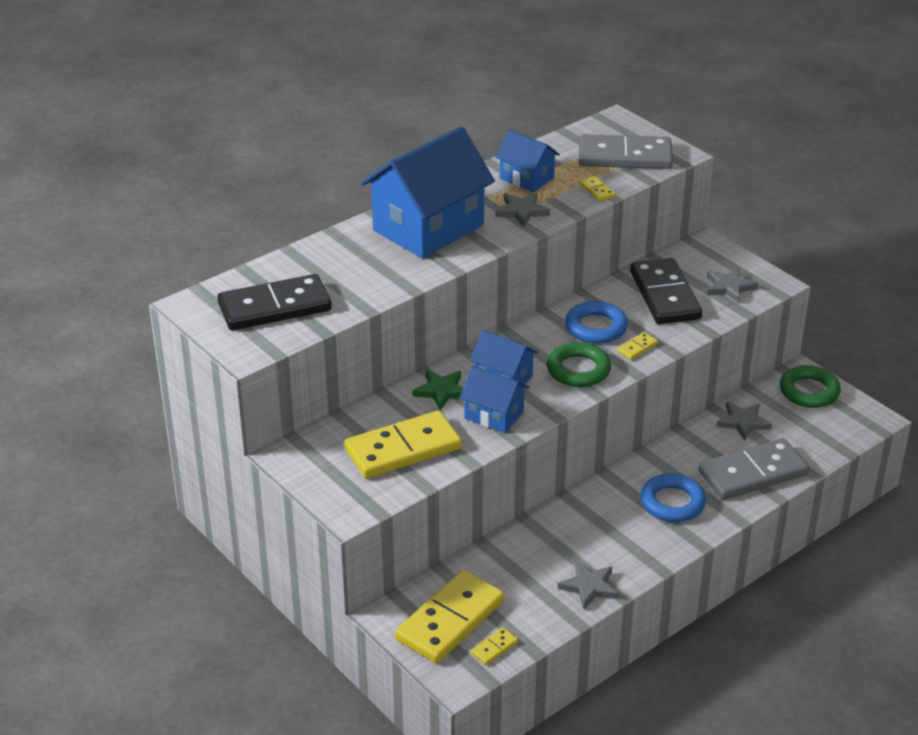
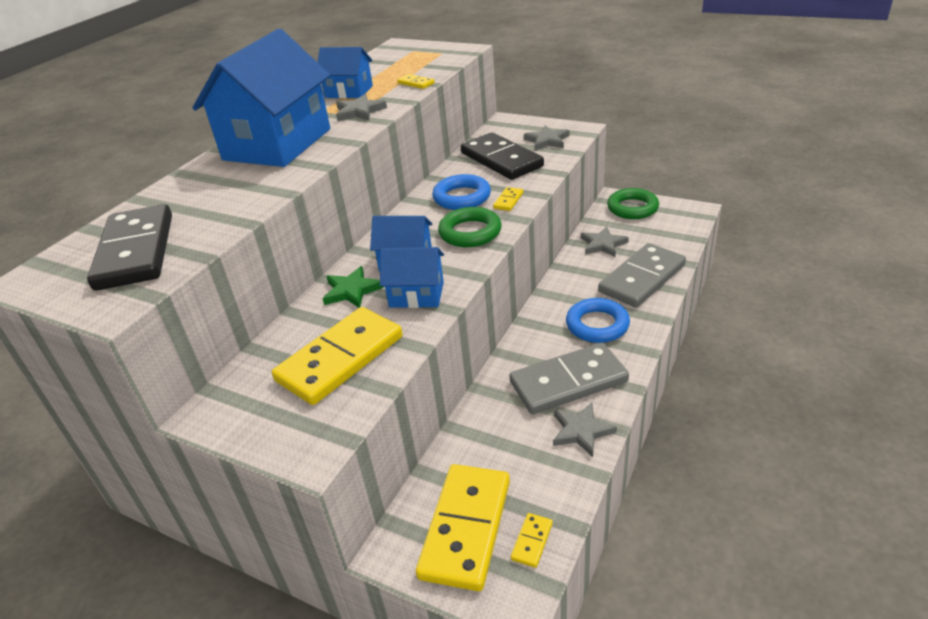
camera: 20 degrees left, 0 degrees up
(274, 307) = (135, 251): black domino -> black domino turned 60 degrees counterclockwise
(625, 156) = (422, 60): grey domino -> grey domino (568, 382)

